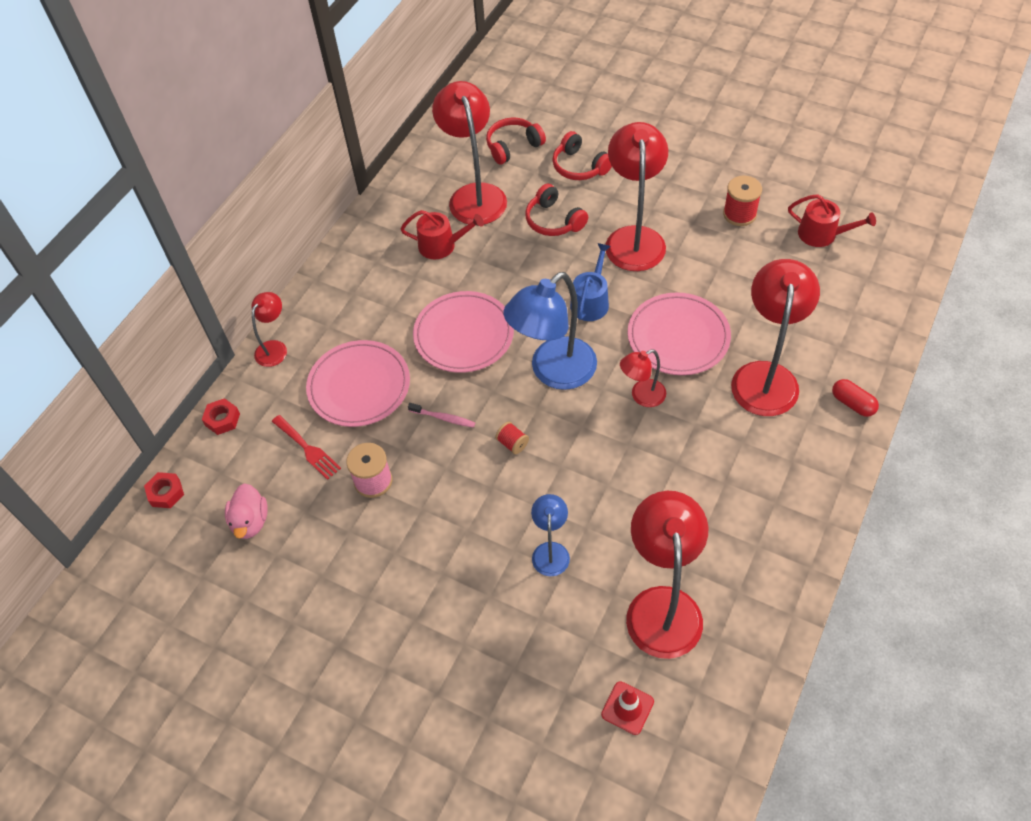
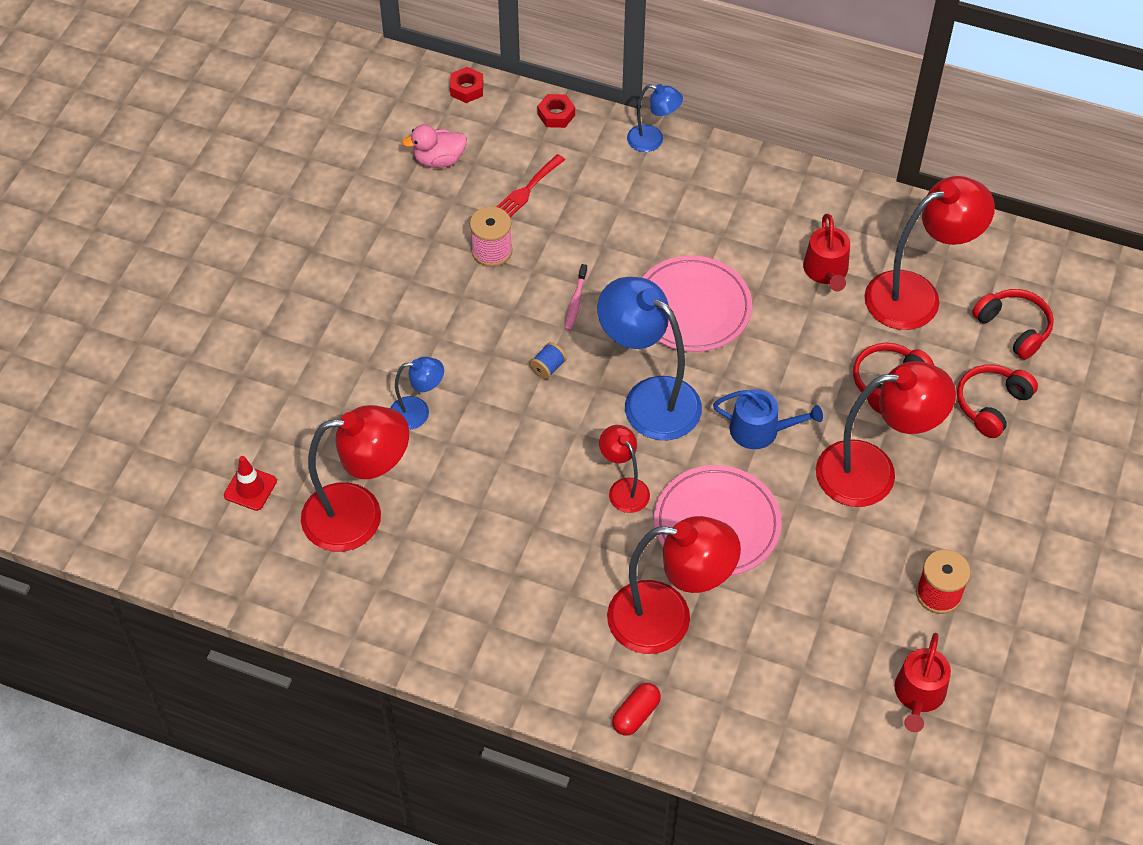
camera: 80 degrees right, 0 degrees up
(274, 348) = (653, 140): red lamp -> blue lamp
(359, 386) = (610, 222): pink plate -> none
(512, 443) = (548, 368): red spool -> blue spool

